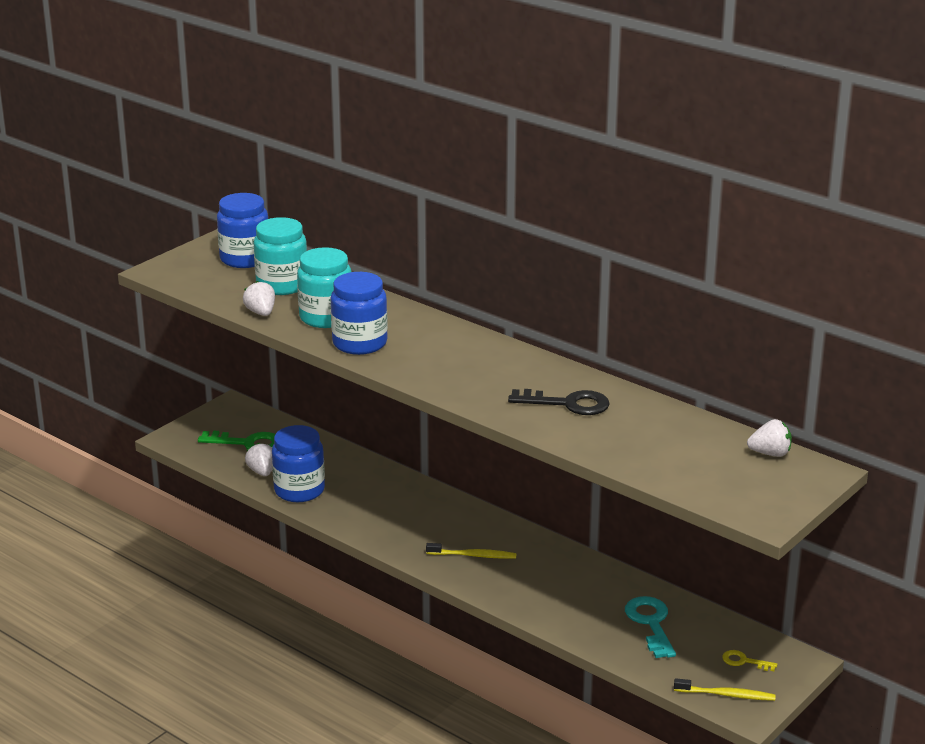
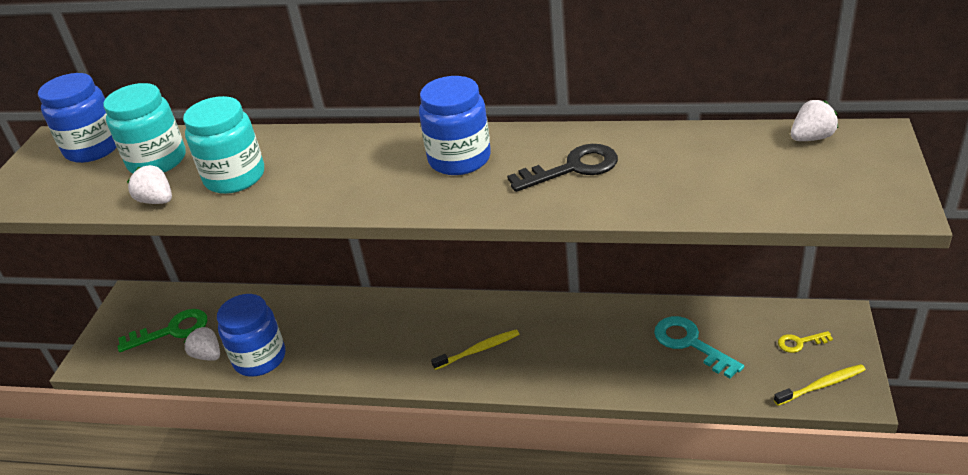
camera: 25 degrees left, 10 degrees up
(359, 343) = (296, 191): blue jar -> blue jar (459, 159)

